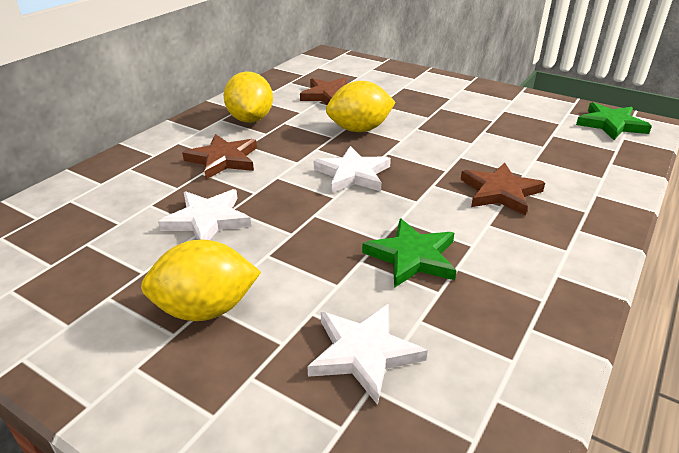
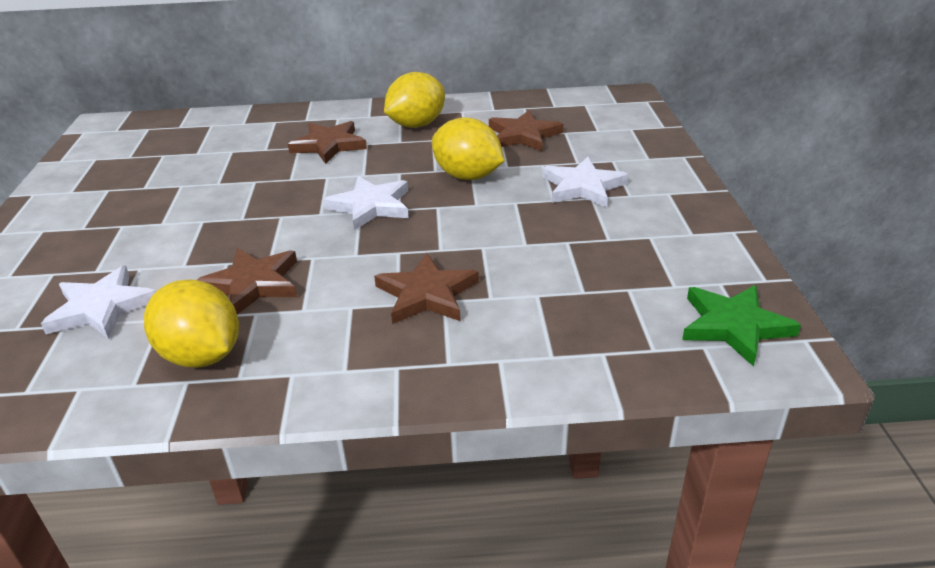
camera: 55 degrees right, 0 degrees up
(206, 309) = (116, 226): yellow lemon -> yellow lemon (202, 355)
(207, 220) = (229, 179): white star -> white star (583, 187)
(412, 257) = (253, 284): green star -> brown star

